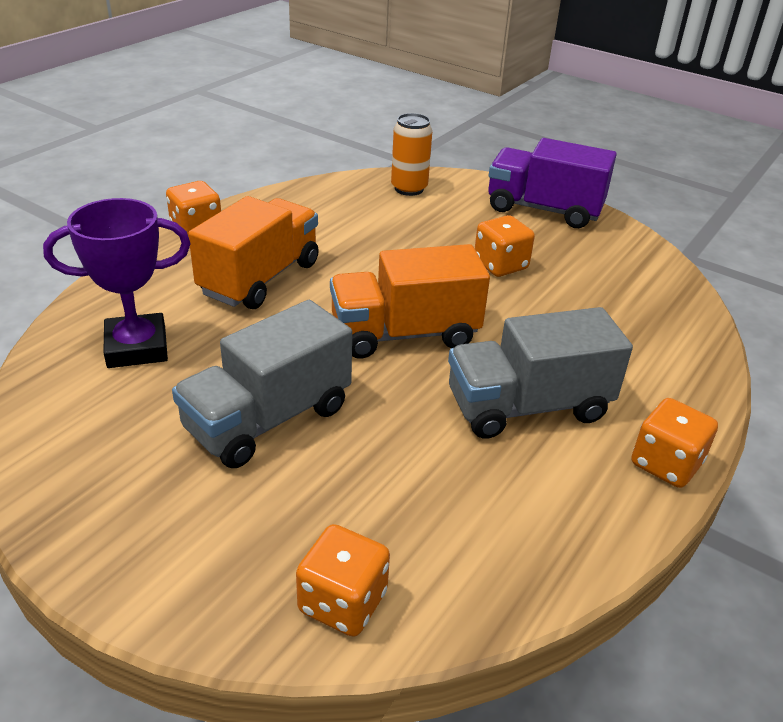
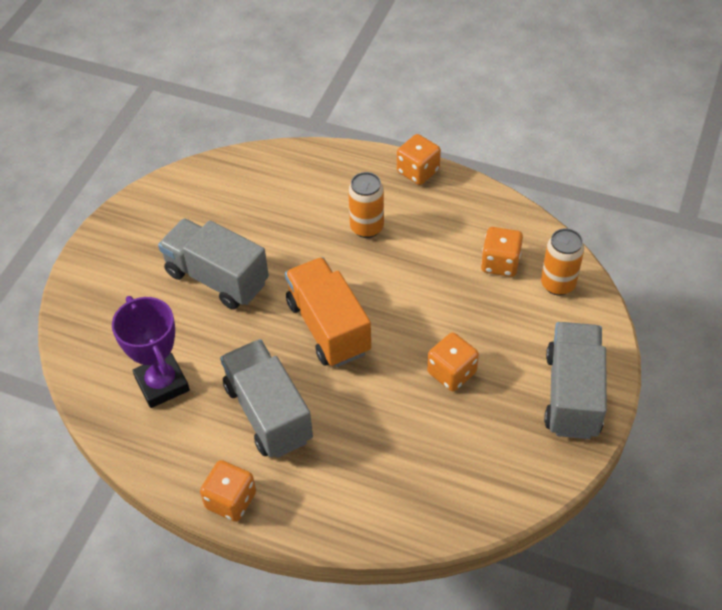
camera: 80 degrees right, 15 degrees up
(137, 347) = (265, 194): purple trophy -> purple trophy (162, 384)
(260, 278) = (367, 227): orange truck -> orange can
(342, 602) = (89, 348): orange dice -> orange dice (500, 263)
(543, 209) = (572, 394): purple truck -> grey truck

